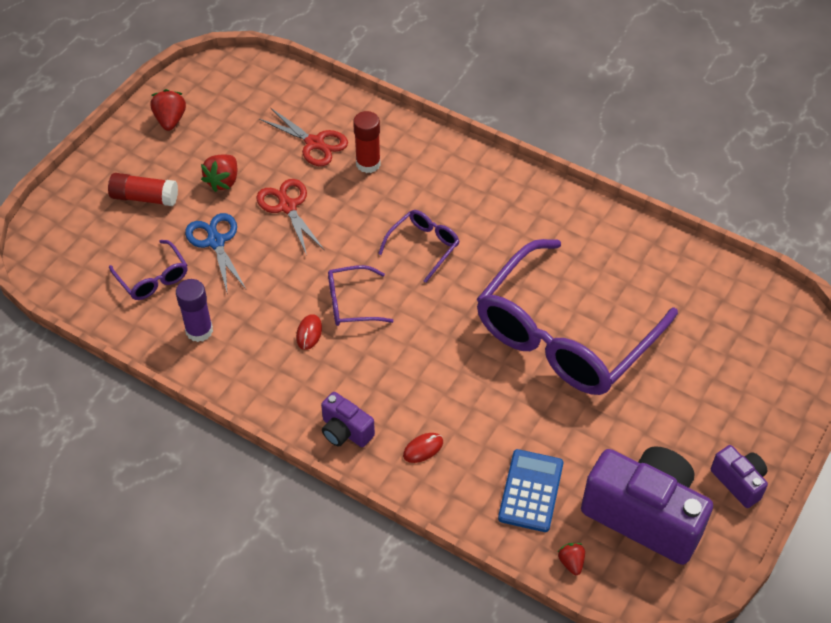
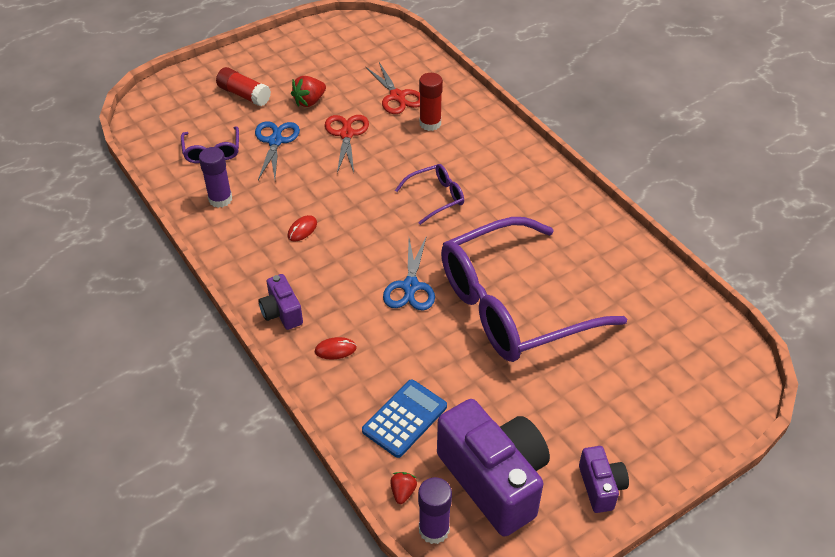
camera: 25 degrees right, 5 degrees down
(170, 120) = (299, 49): red strawberry -> none
(351, 303) = (350, 219): purple glasses -> none
(456, 353) = (410, 286): none -> blue scissors
(619, 585) = (434, 529): none -> purple glue stick

